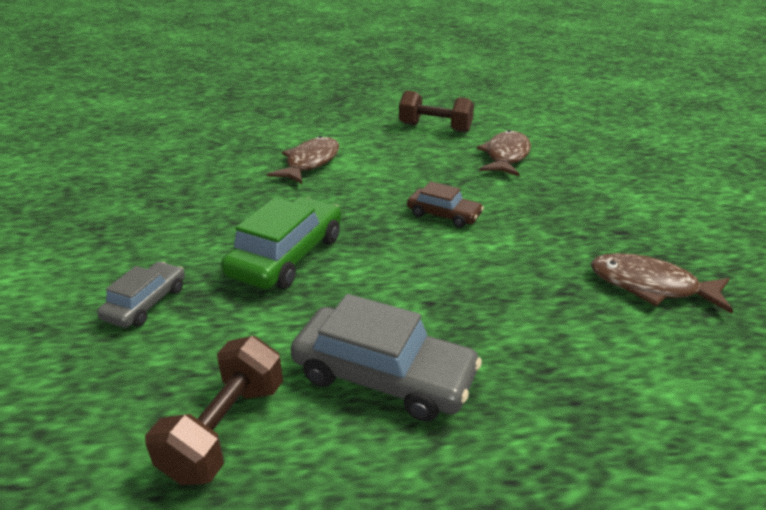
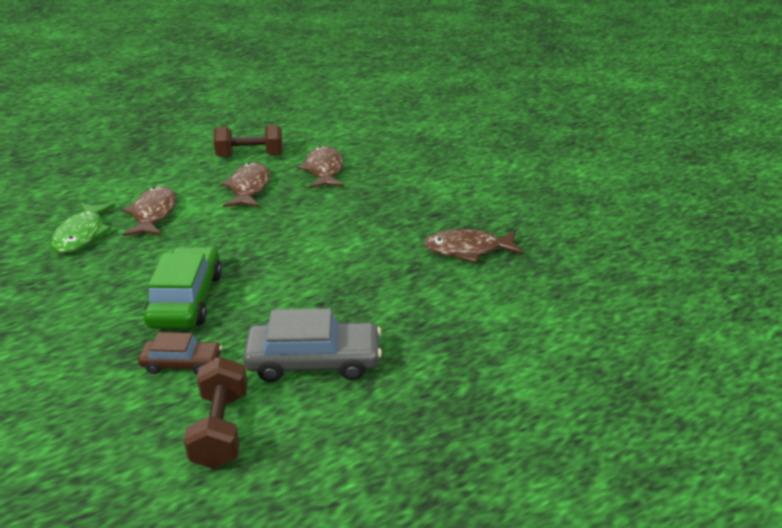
camera: 25 degrees left, 0 degrees up
(146, 303) = (89, 368): grey car -> none
(235, 167) = (82, 234): none -> green fish
(417, 158) = (249, 188): none -> brown fish
(444, 215) = (297, 233): brown car -> brown car (182, 363)

